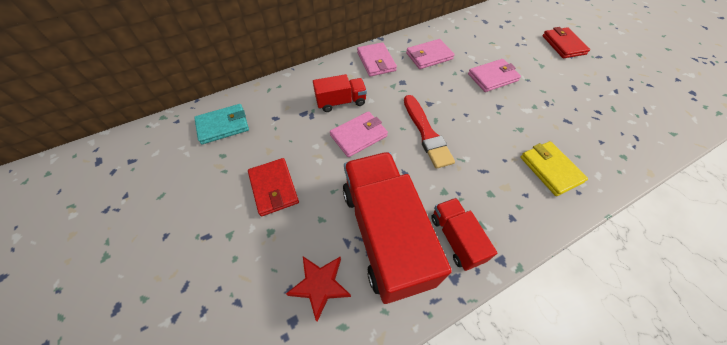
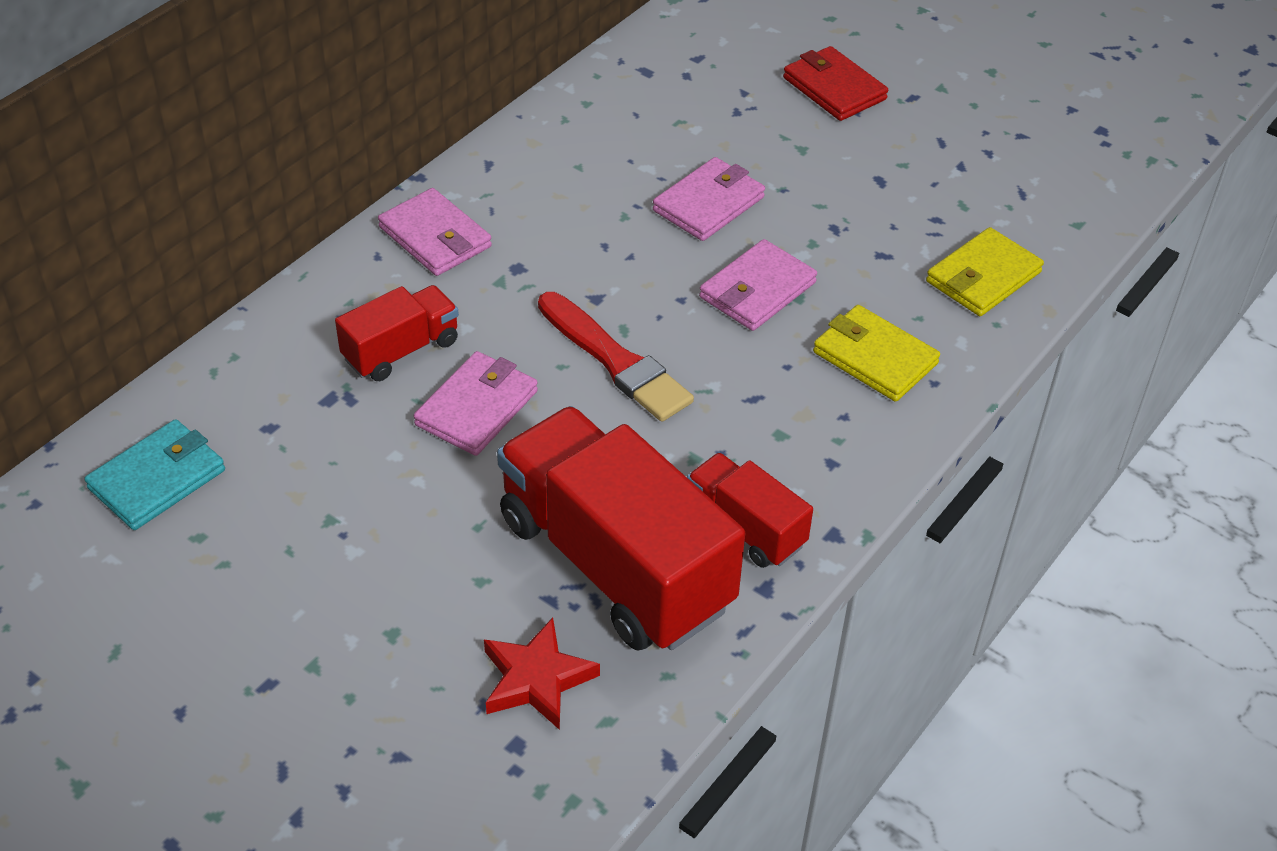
camera: 25 degrees left, 10 degrees down
(274, 188) = (353, 559): red wallet -> none
(429, 56) = (551, 192): pink wallet -> pink wallet (757, 290)
(617, 145) = (983, 277): none -> yellow wallet

